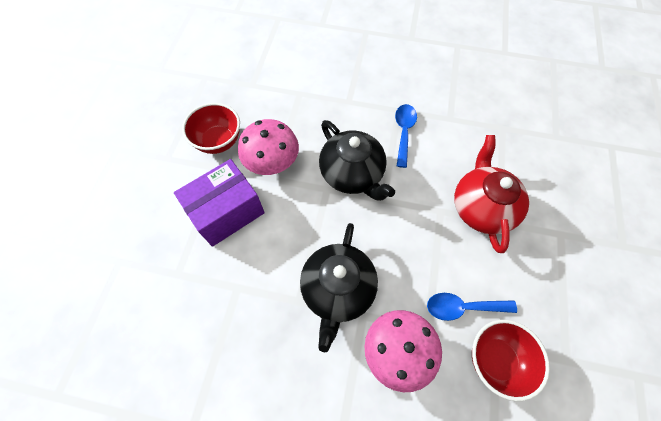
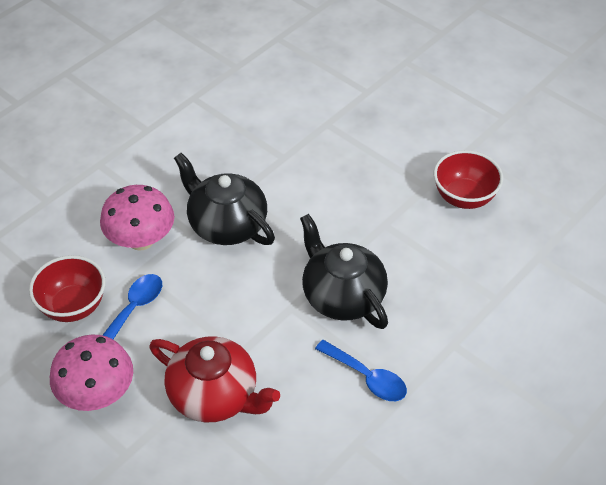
camera: 120 degrees right, 15 degrees down
(227, 212) = (368, 175): purple box -> none
(272, 163) = (405, 231): pink mushroom -> pink mushroom (97, 393)
(352, 174) = (342, 295): black teapot -> black teapot turned 60 degrees clockwise

